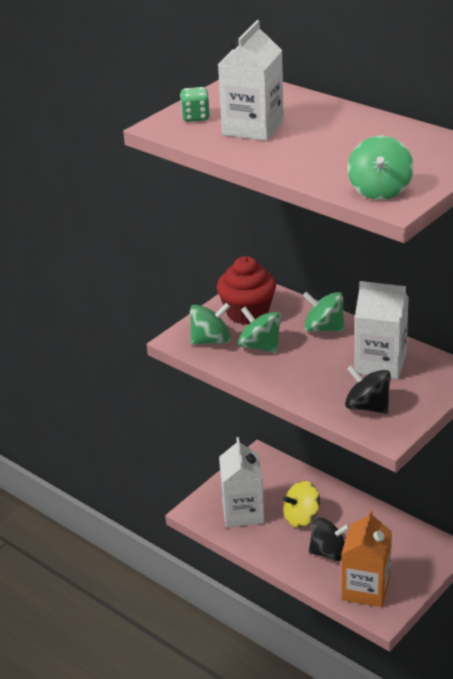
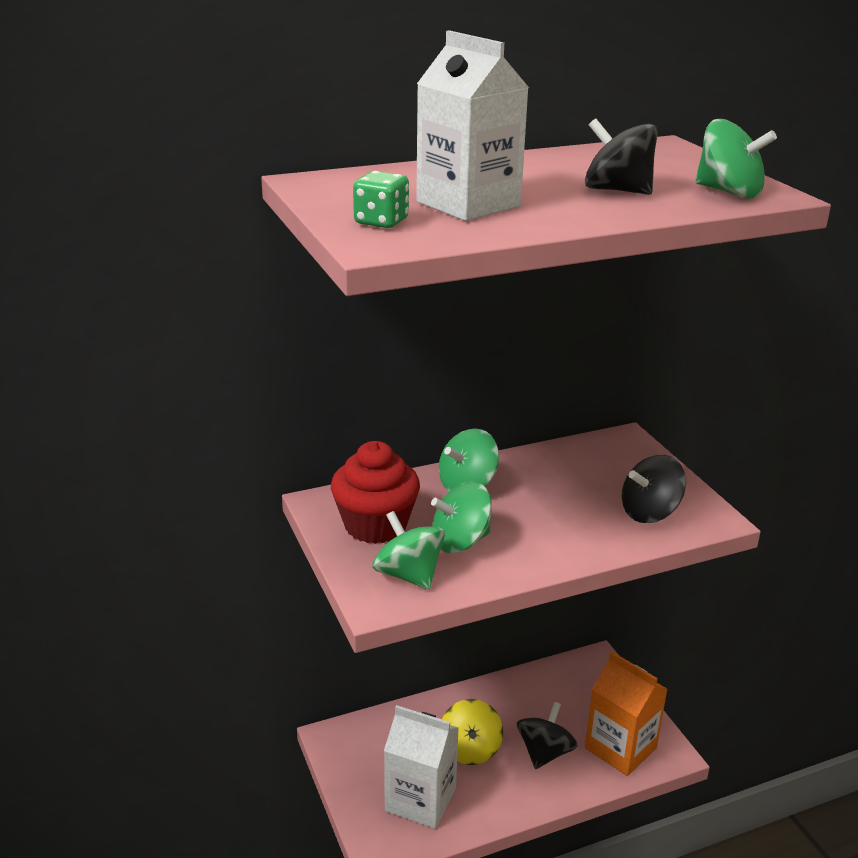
camera: 65 degrees left, 5 degrees down
(211, 340) = (408, 575): green spinning top -> green spinning top turned 45 degrees counterclockwise
(335, 158) = (617, 190): none -> black spinning top
(380, 363) = (572, 475): white carton -> none

